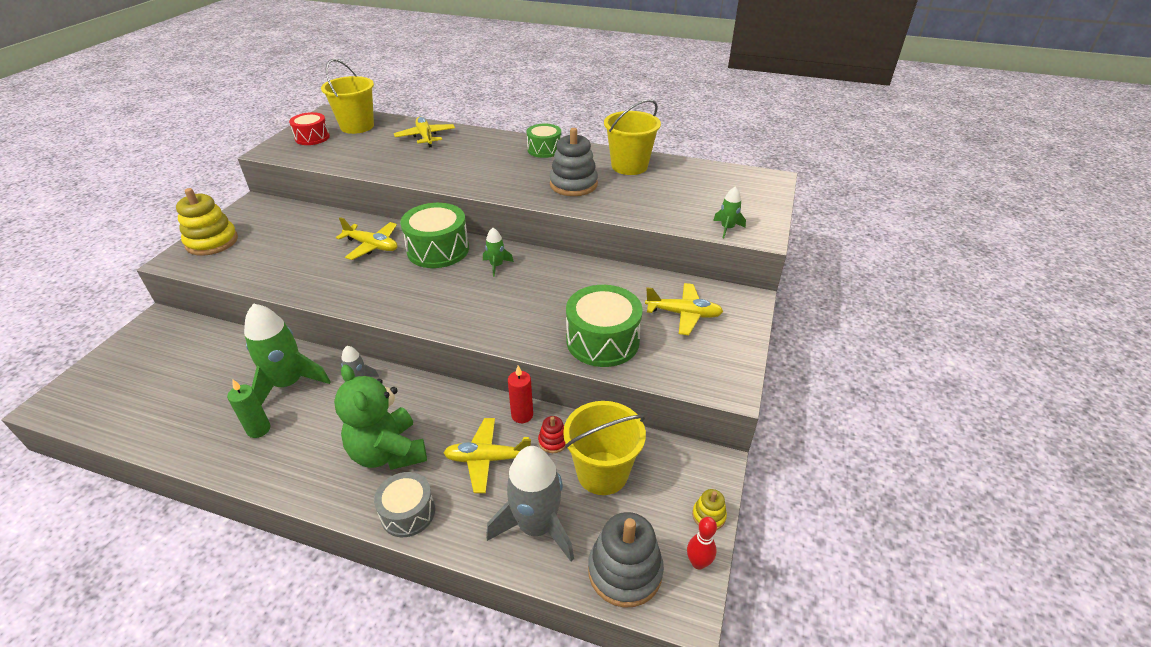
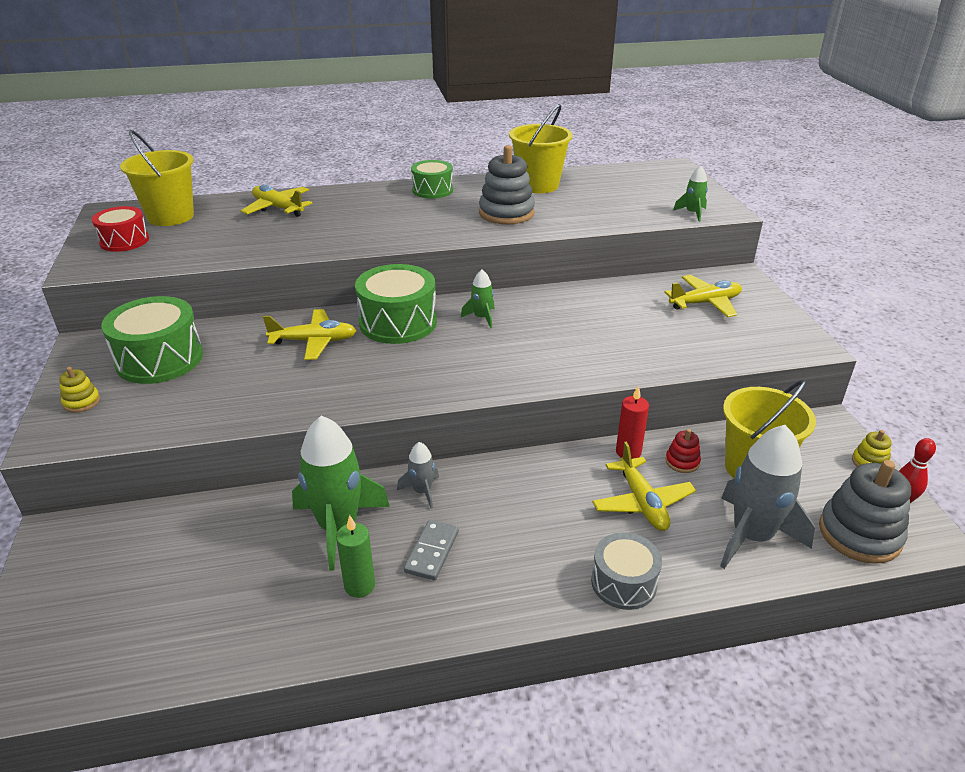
camera: 30 degrees left, 5 degrees down
(212, 242) = (82, 402): yellow stacking toy -> yellow stacking toy, size x0.48
(319, 427) = (432, 552): none -> grey domino
(388, 452) = (537, 541): green teddy bear -> none
(487, 459) = (642, 502): yellow plane -> yellow plane turned 75 degrees counterclockwise
(602, 341) = (665, 347): green drum -> green drum (160, 359)

